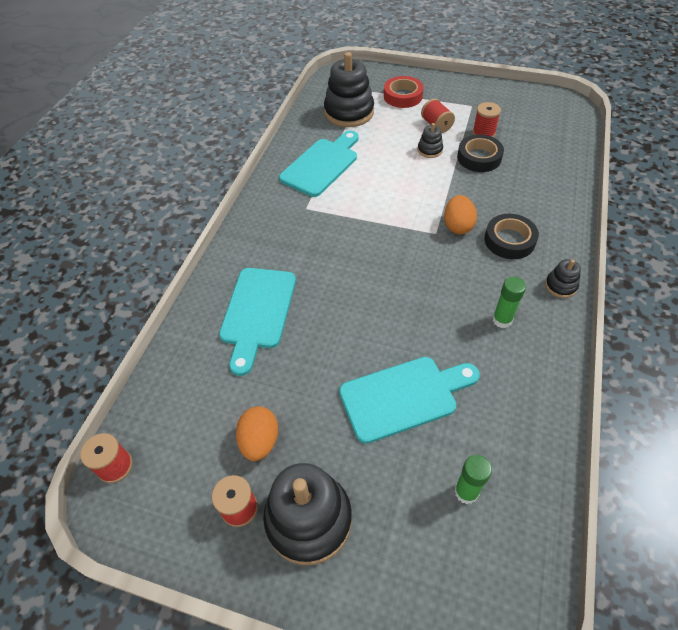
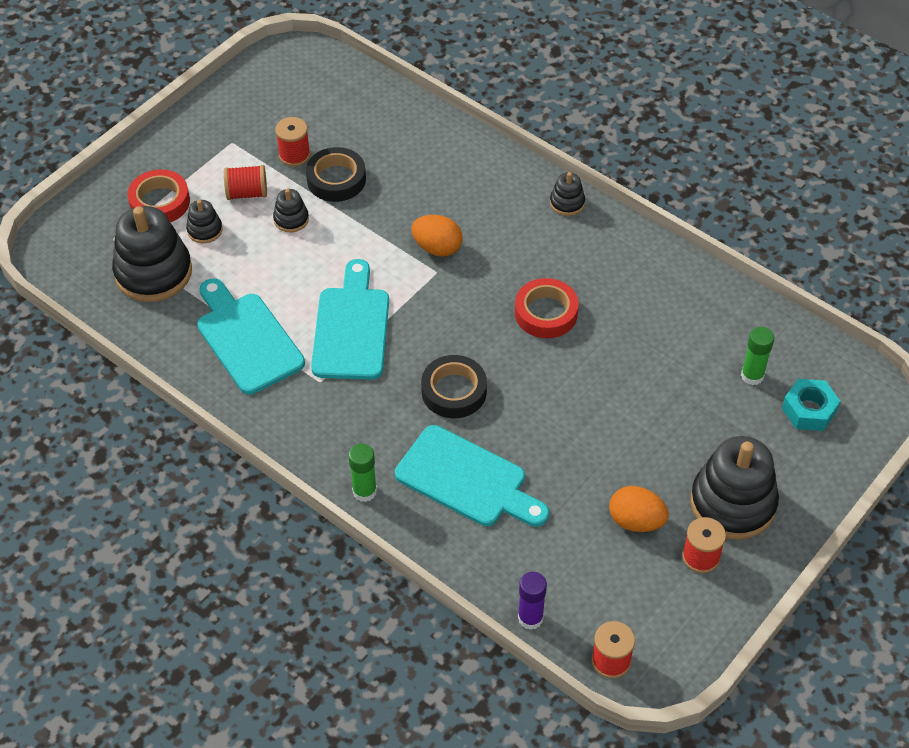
camera: 70 degrees left, 0 degrees up
(144, 394) = (530, 618): none -> purple glue stick
(394, 119) = (205, 230): none -> black stacking toy
(403, 397) = (637, 384): turquoise cutting board -> turquoise cutting board (351, 328)
(439, 309) = (546, 313): none -> red tape
(454, 563) = (809, 410): none -> turquoise nut
(502, 320) = (585, 268): green glue stick -> green glue stick (364, 491)
(509, 240) = (484, 214): black tape -> black tape (454, 391)

